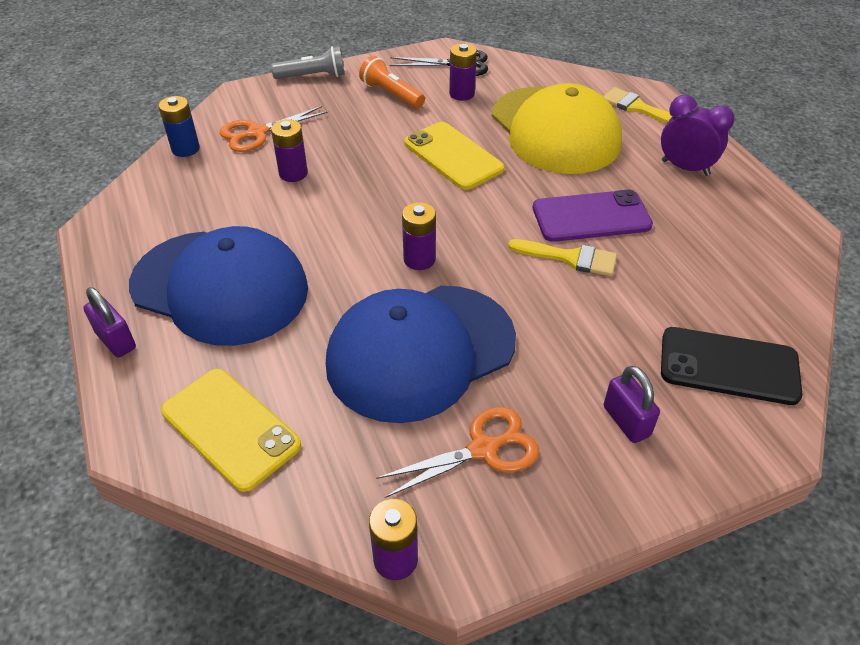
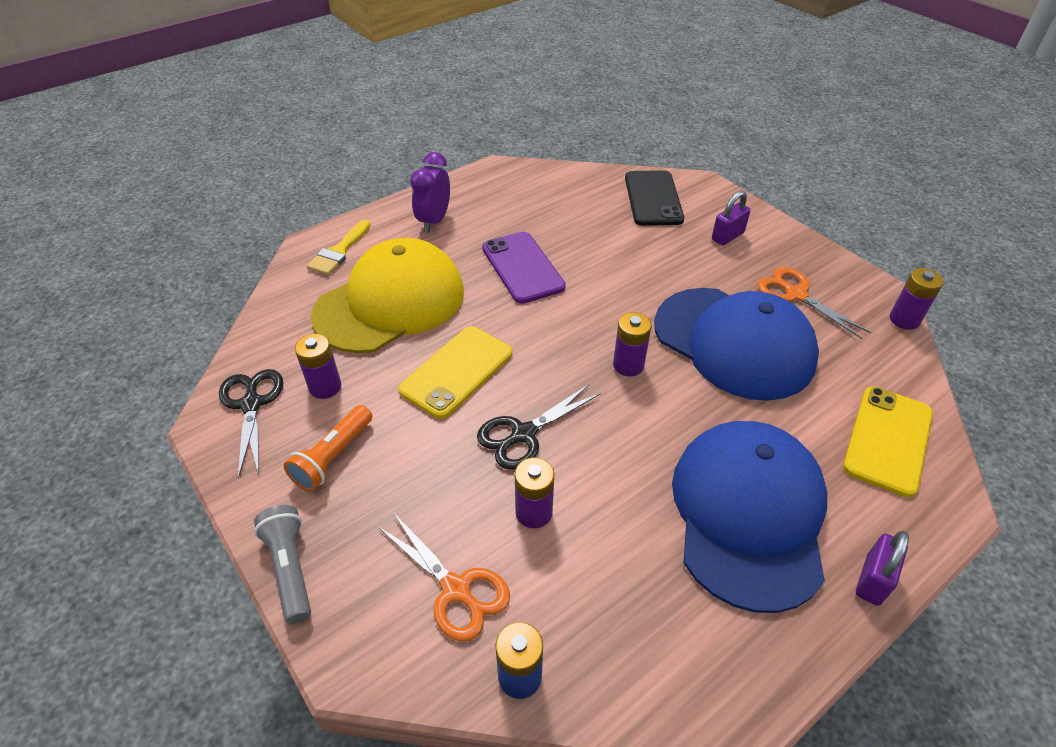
camera: 105 degrees left, 0 degrees up
(368, 180) = (523, 434): none -> black scissors
(570, 258) = (581, 274): yellow brush -> none

